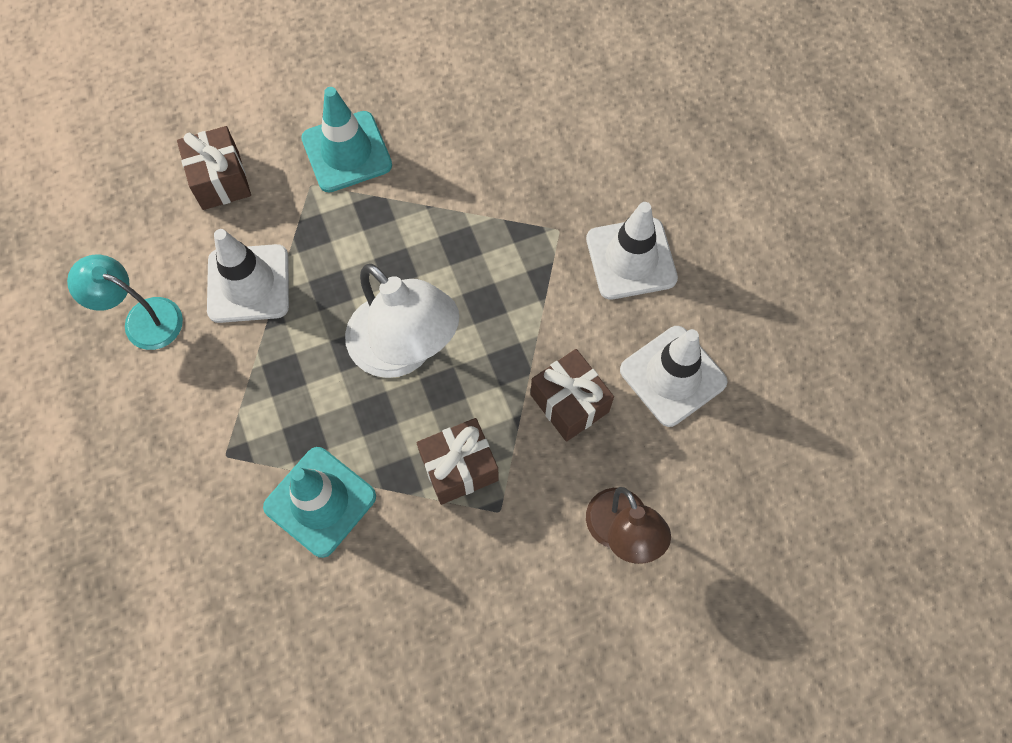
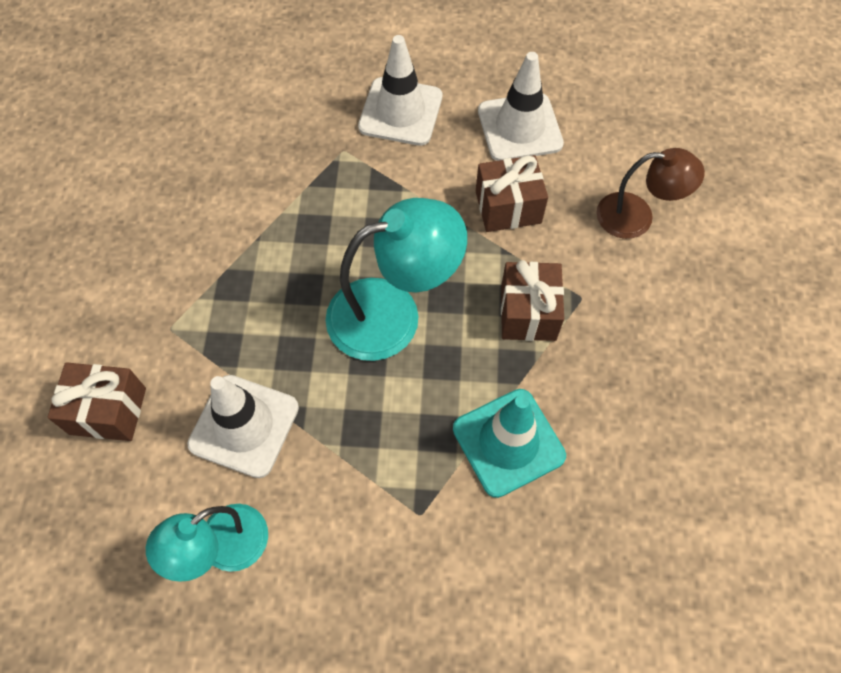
camera: 65 degrees left, 5 degrees down
(347, 152) = (155, 283): turquoise traffic cone -> none
(404, 350) = (392, 313): white lamp -> turquoise lamp

